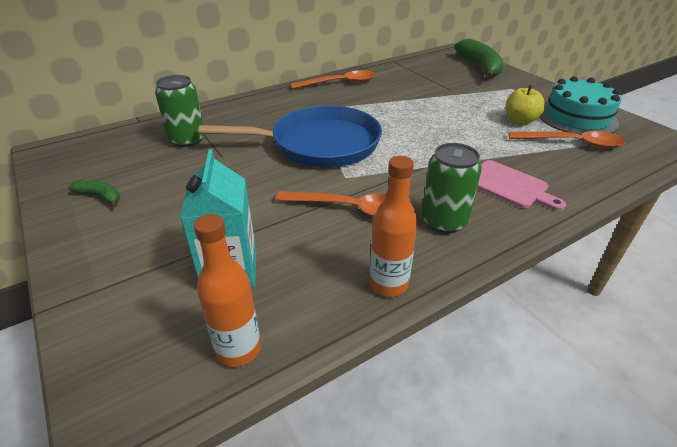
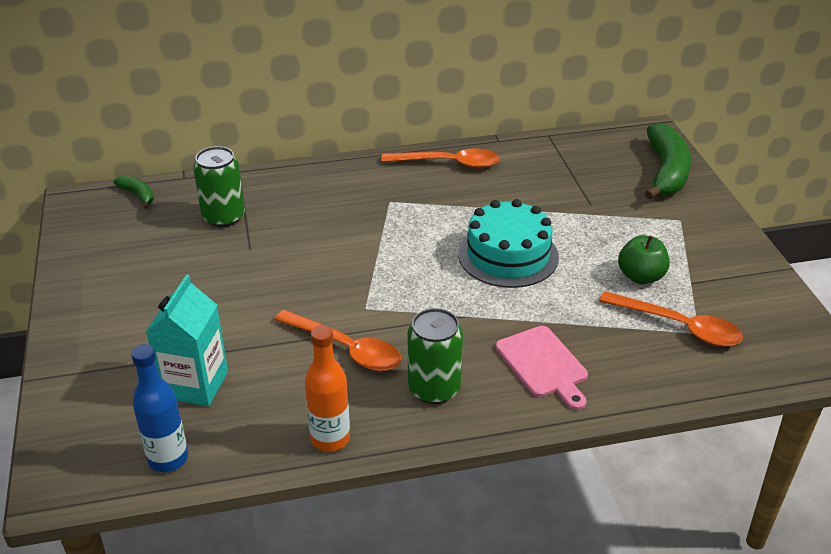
camera: 20 degrees right, 0 degrees up
(100, 197) = (111, 272): green banana -> green banana (138, 195)
(238, 349) = (168, 458): orange bottle -> blue bottle
(320, 144) = (365, 256): blue pan -> none
(520, 121) = (640, 276): yellow apple -> green apple
(577, 118) = (725, 289): turquoise cake -> turquoise cake (508, 255)

